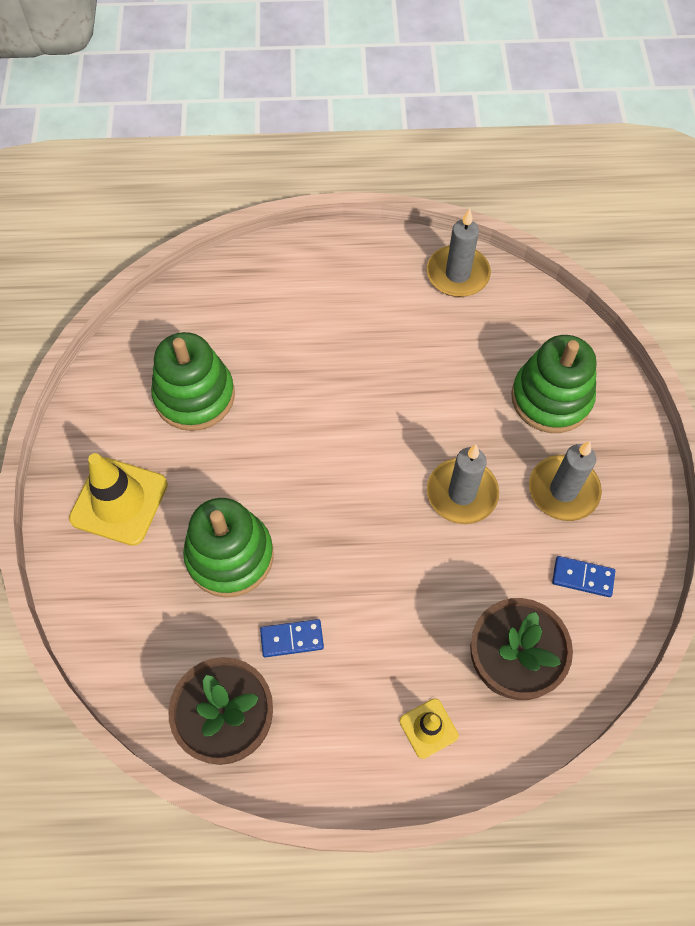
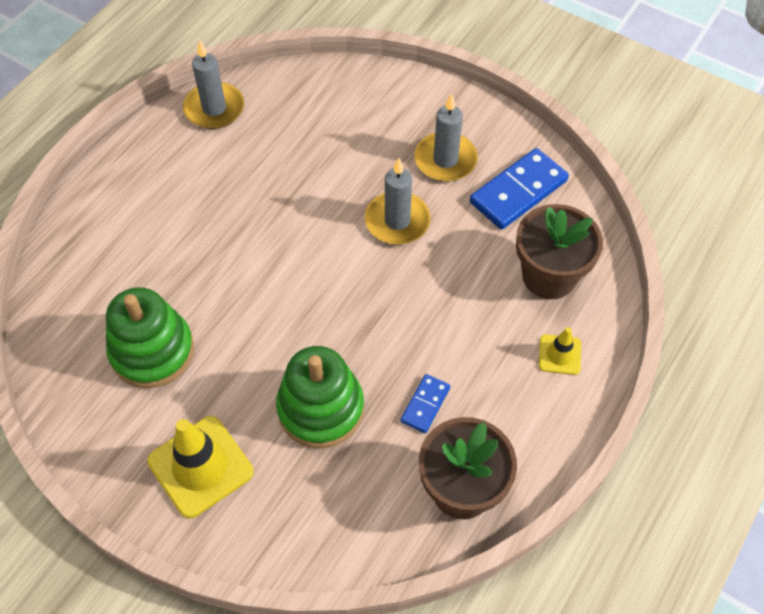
camera: 55 degrees left, 5 degrees down
(551, 398) = (369, 120): green stacking toy -> none
(582, 577) = (518, 191): blue domino -> blue domino, size x1.88

